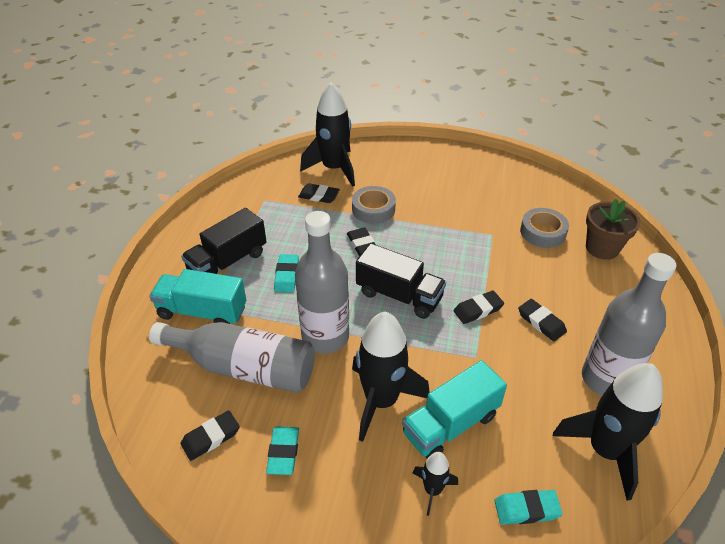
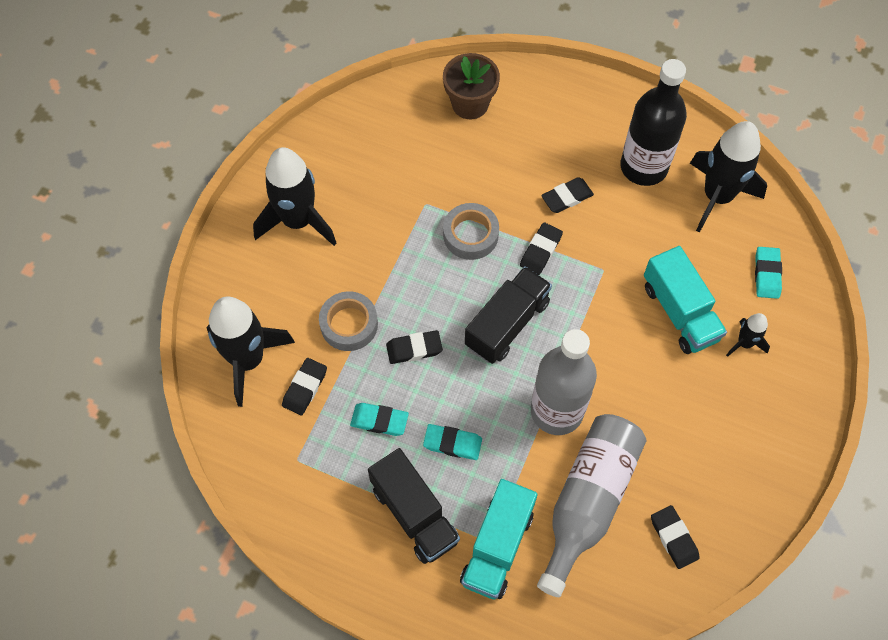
camera: 80 degrees left, 20 degrees up
(283, 452) = (696, 468): turquoise eraser -> turquoise eraser (379, 421)
(381, 401) = (647, 368): black rocket -> black rocket (298, 221)
(478, 310) = (540, 250): black eraser -> black eraser turned 45 degrees clockwise
(543, 232) = (432, 151): grey tape -> grey tape (470, 235)
(606, 379) = (643, 167): grey bottle -> black bottle

